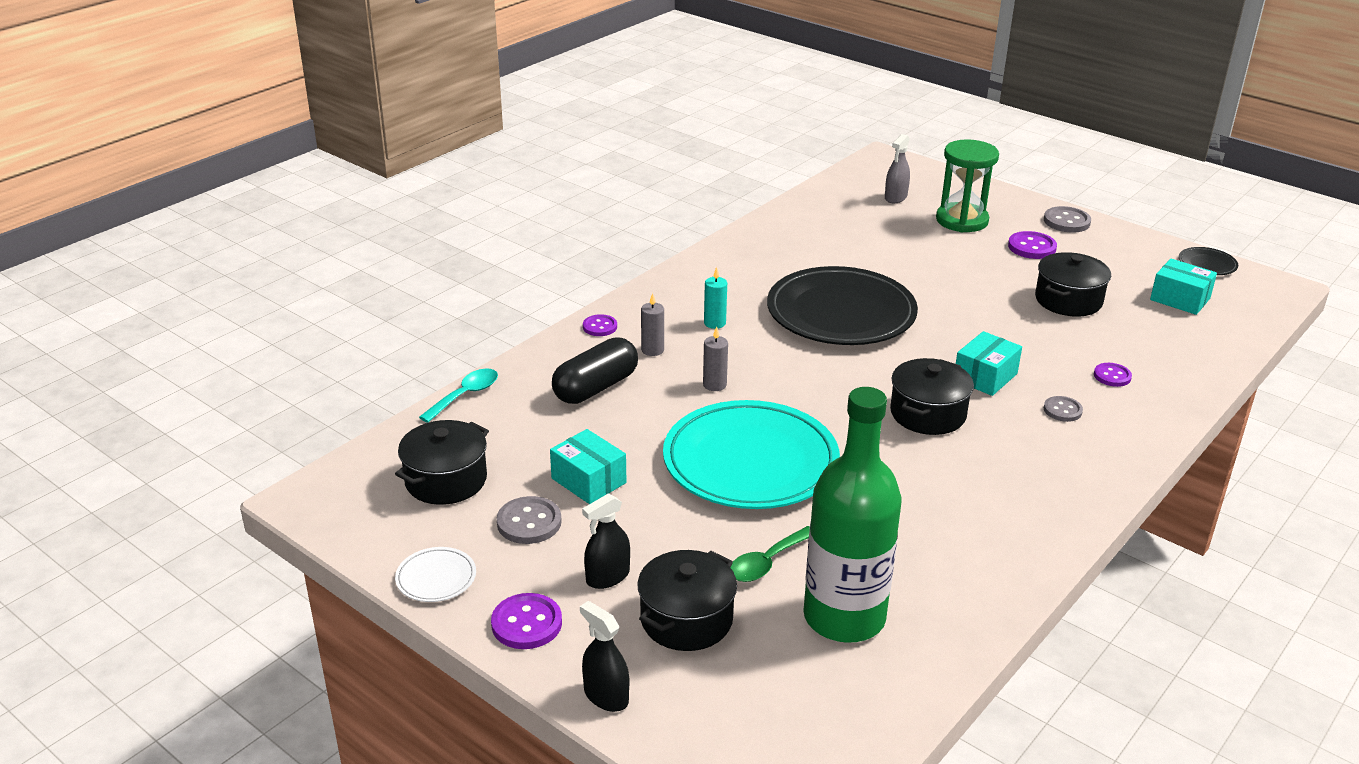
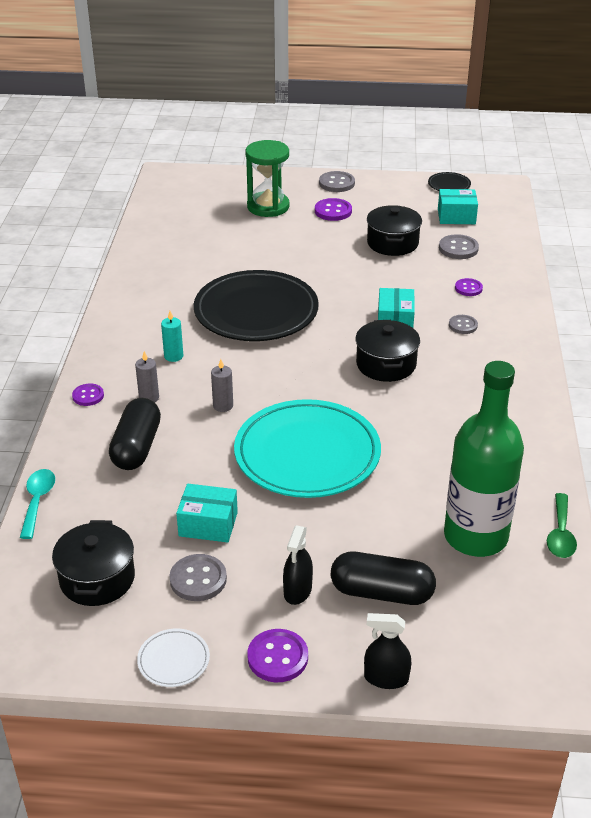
camera: 35 degrees left, 5 degrees up
(686, 619) = (381, 593): black pot -> black capsule
(767, 562) = (391, 523): green spoon -> green spoon (560, 534)
(895, 197) = (205, 204): grey spray bottle -> none
(1145, 332) = (458, 248): none -> grey button

